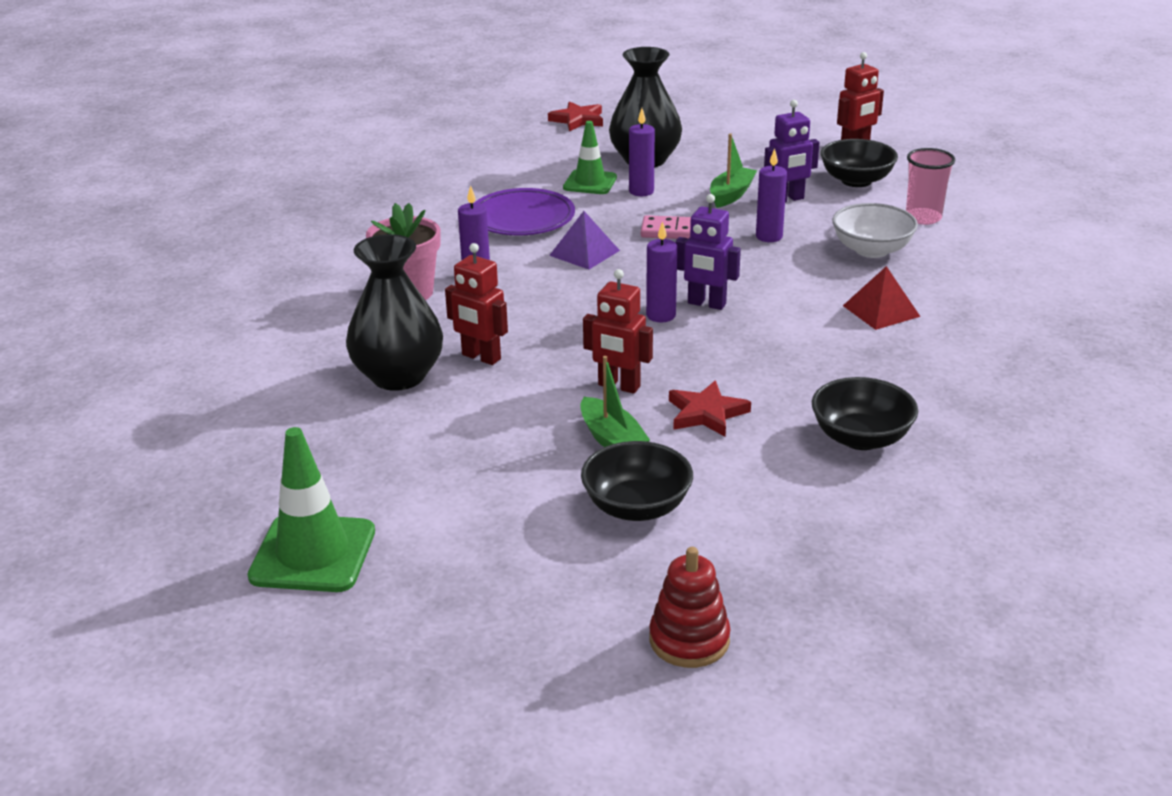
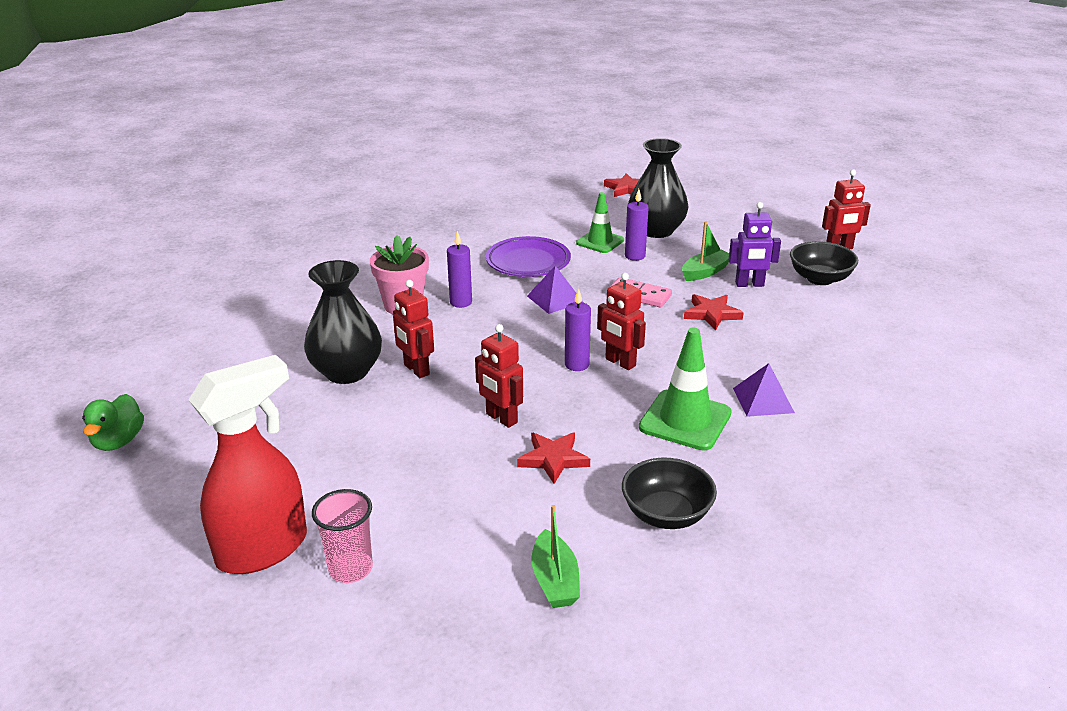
camera: 20 degrees right, 0 degrees up
(170, 510) = (118, 441): none -> green duck
(313, 554) = (182, 503): green traffic cone -> green traffic cone (685, 420)
(452, 574) = (263, 549): none -> red spray bottle
(612, 439) = (463, 464): green boat -> green boat (555, 580)
(636, 507) = (440, 529): black bowl -> none
(689, 640) = (396, 663): red stacking toy -> none
(706, 304) = (620, 362): purple robot -> red robot
(769, 237) = (711, 314): purple candle -> red star
(871, 250) = (792, 343): white bowl -> none
(881, 311) = (763, 400): red pyramid -> purple pyramid
(923, 218) = (857, 323): pink cup -> pink cup (350, 569)

